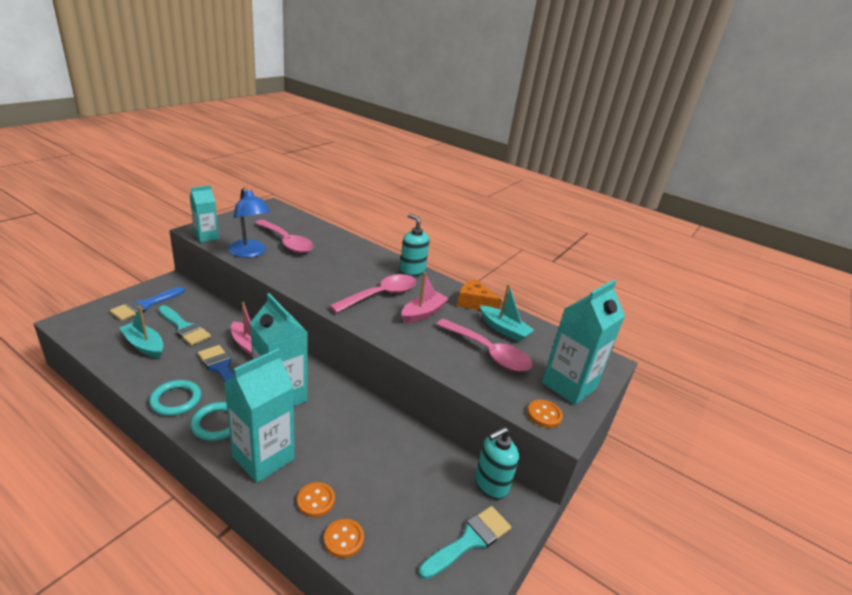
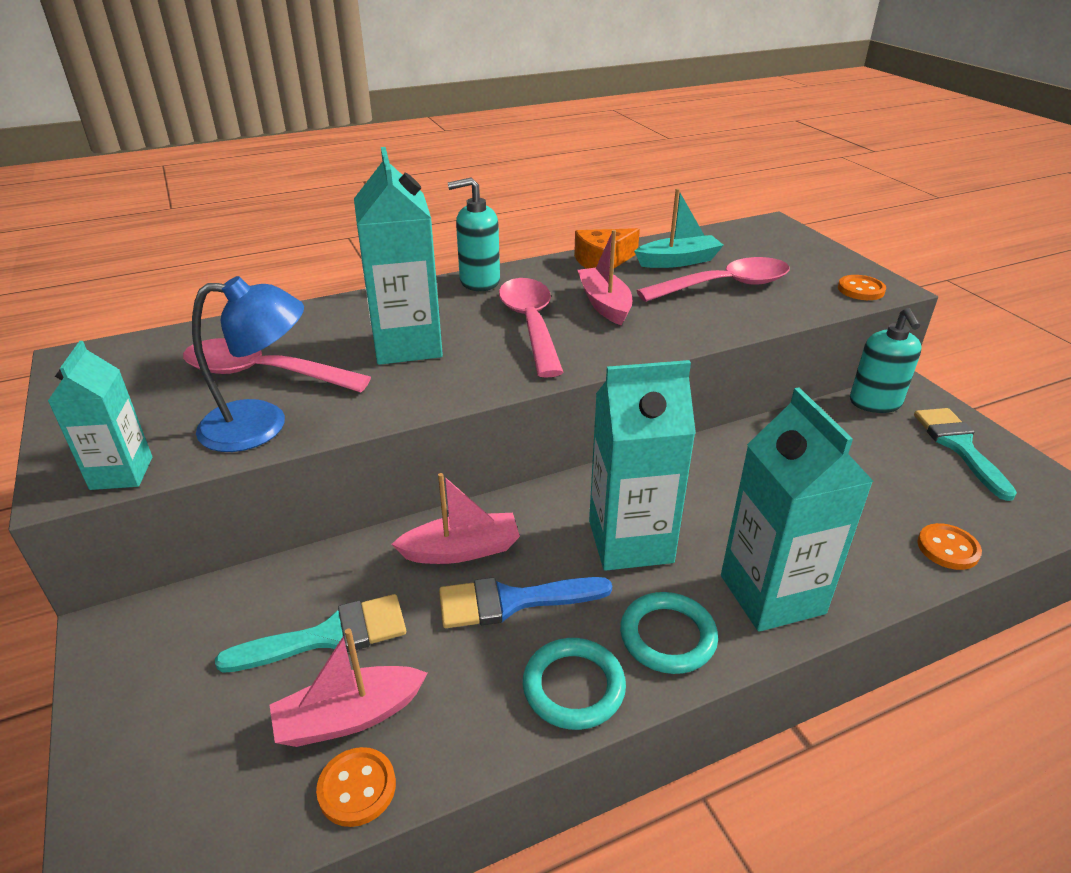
camera: 55 degrees left, 5 degrees up
(144, 345) = (349, 717): turquoise boat -> pink boat
(145, 305) = (176, 695): blue brush -> none
(287, 242) = (263, 373): pink spoon -> pink spoon turned 150 degrees counterclockwise
(316, 500) = (874, 558): orange button -> orange button (357, 788)
(569, 386) = (811, 259): turquoise carton -> turquoise carton (407, 345)

